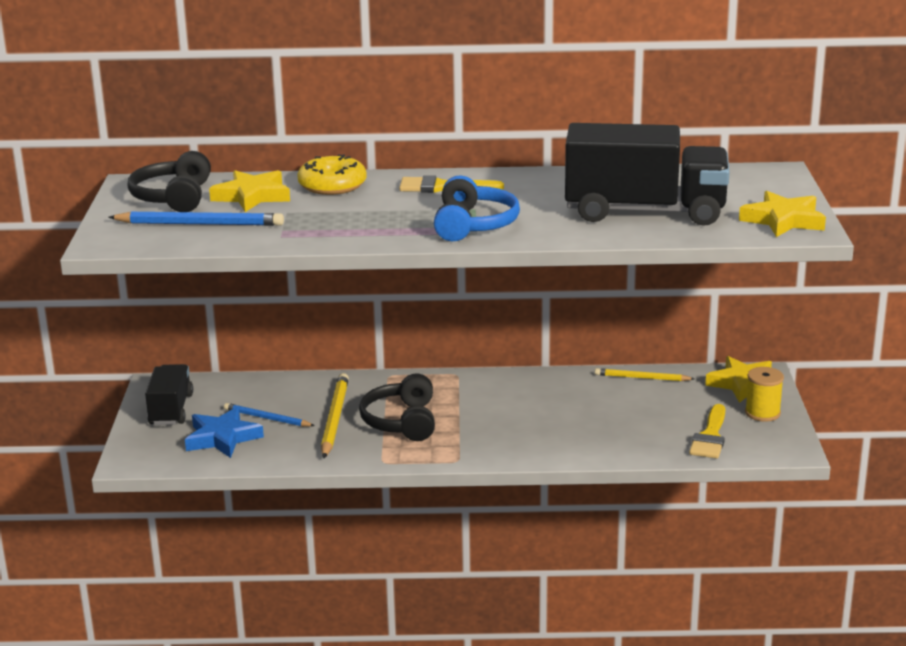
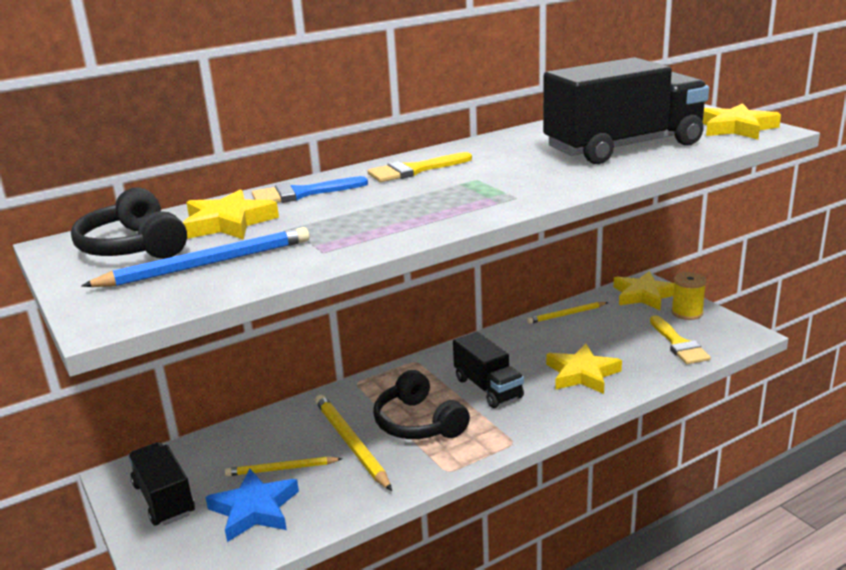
camera: 30 degrees left, 0 degrees up
(267, 418) = (281, 469): blue pencil -> yellow pencil
(332, 185) = (301, 194): yellow donut -> blue brush
(474, 225) = (502, 191): blue headphones -> none
(489, 415) = (488, 388): none -> black truck
(584, 431) = (582, 374): none -> yellow star

